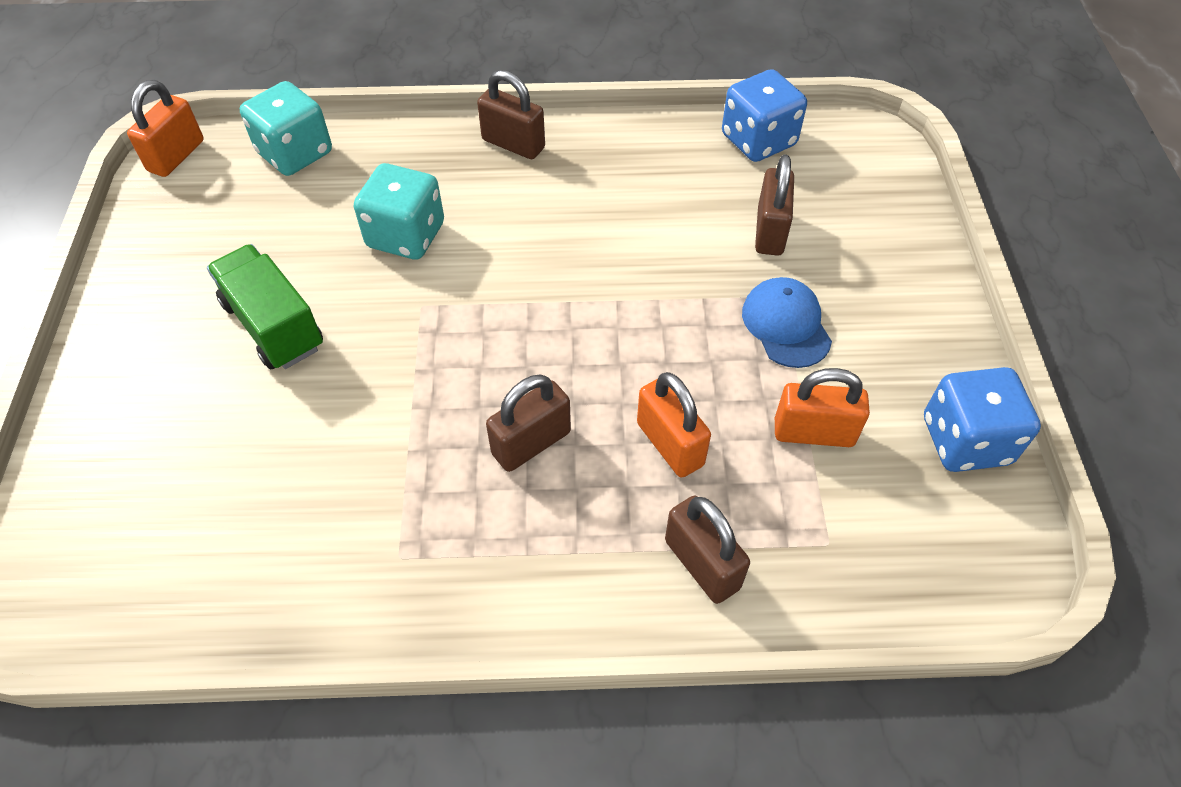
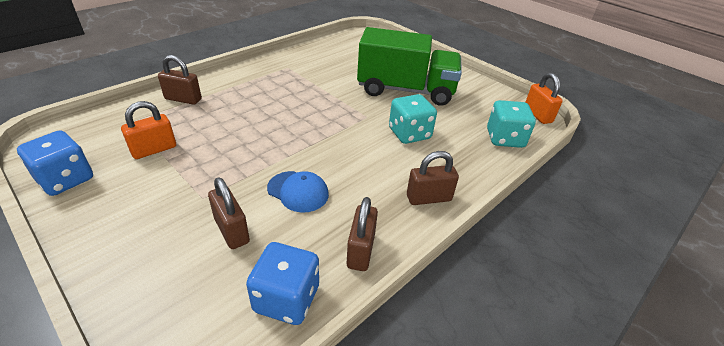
camera: 135 degrees right, 15 degrees down
(274, 325) = (405, 90): green truck -> green truck, size x1.69
(531, 443) = (275, 101): brown padlock -> brown padlock (361, 251)
(670, 444) = (220, 121): orange padlock -> none
(786, 325) = (191, 185): blue cap -> blue cap (298, 191)

